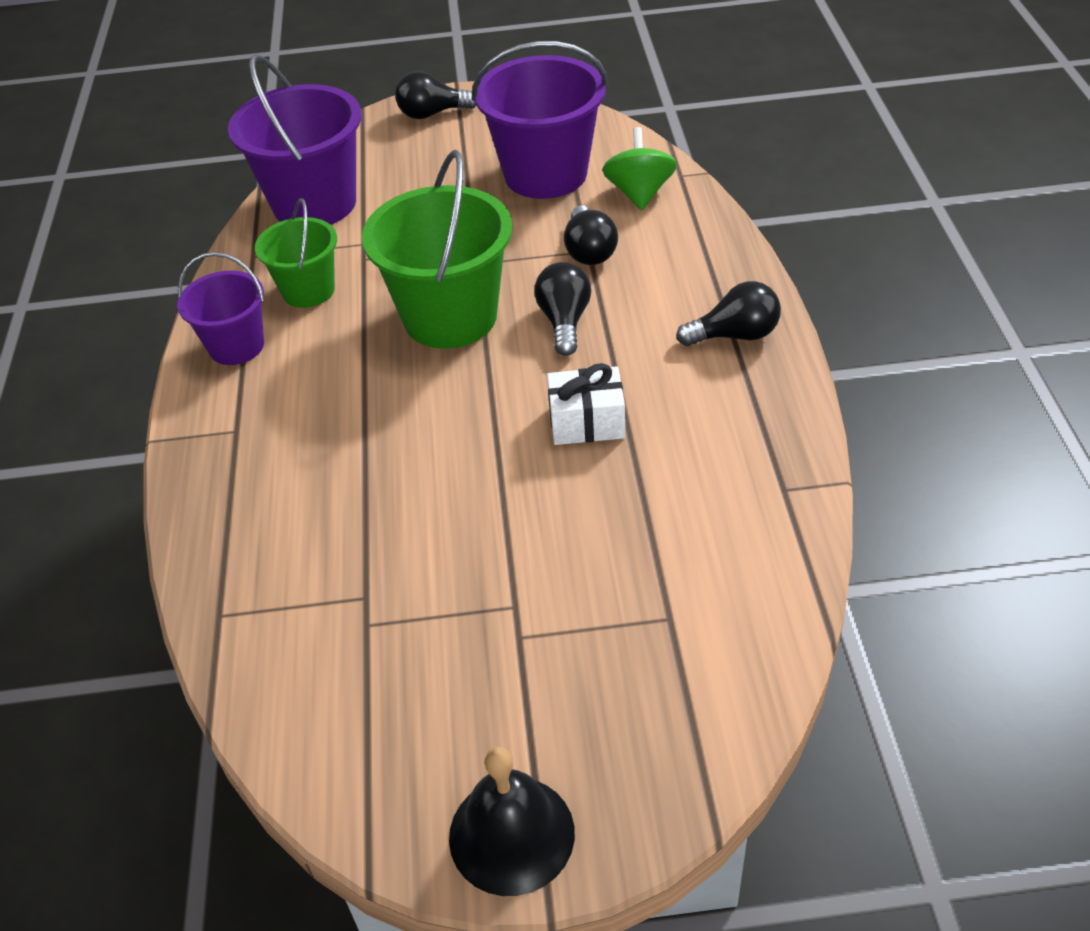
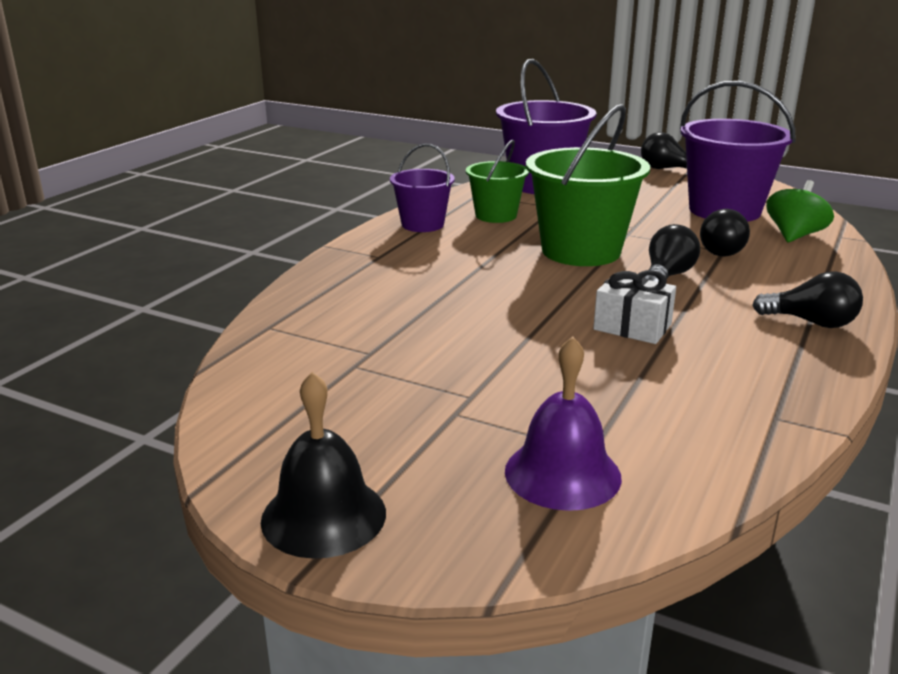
camera: 30 degrees right, 20 degrees down
(667, 660) = (562, 473): none -> purple bell

